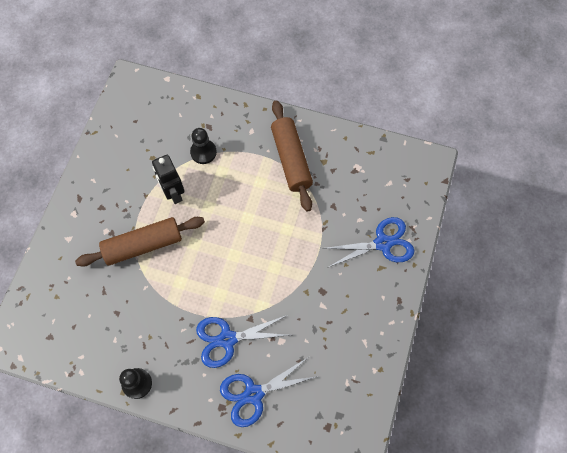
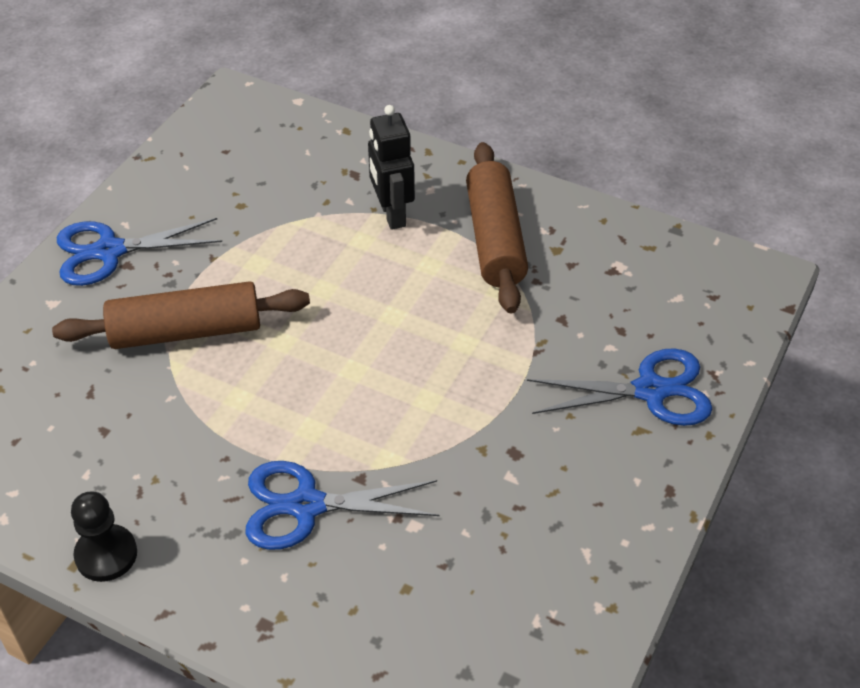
camera: 10 degrees right, 20 degrees down
(173, 193) = (264, 261): black robot -> black robot (392, 214)
(203, 152) = (335, 209): black pawn -> none
(253, 394) = (336, 610): blue scissors -> blue scissors (109, 251)

